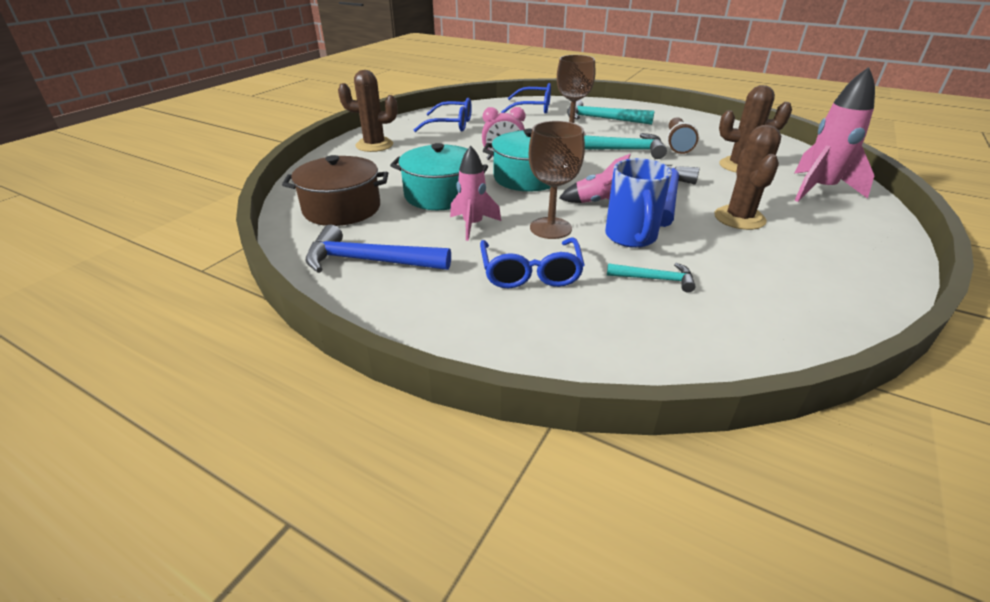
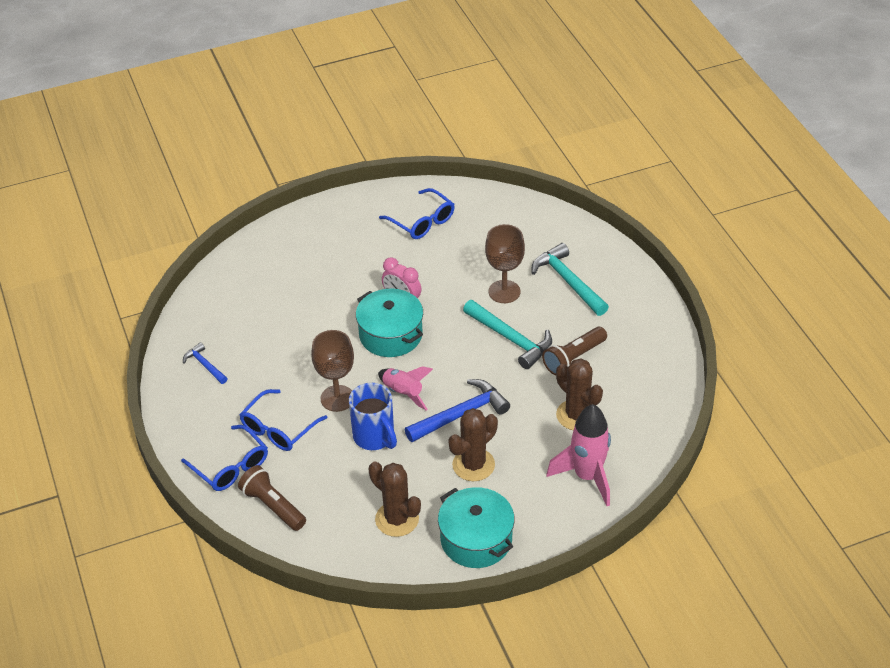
camera: 40 degrees right, 10 degrees up
(342, 209) = (234, 302): brown pot -> none
(369, 261) = (205, 365): blue hammer -> blue hammer, size x0.56
(374, 145) = (329, 225): brown cactus -> brown cactus (397, 519)
(441, 195) = (309, 321): turquoise pot -> turquoise pot (476, 539)
(473, 225) = (294, 367): pink rocket -> none
(533, 108) = (531, 227): blue glasses -> blue glasses (231, 466)
(631, 237) = (375, 437): blue mug -> blue mug turned 75 degrees counterclockwise
(637, 340) = (273, 506): none -> brown flashlight
(655, 279) = (339, 477): turquoise hammer -> none

